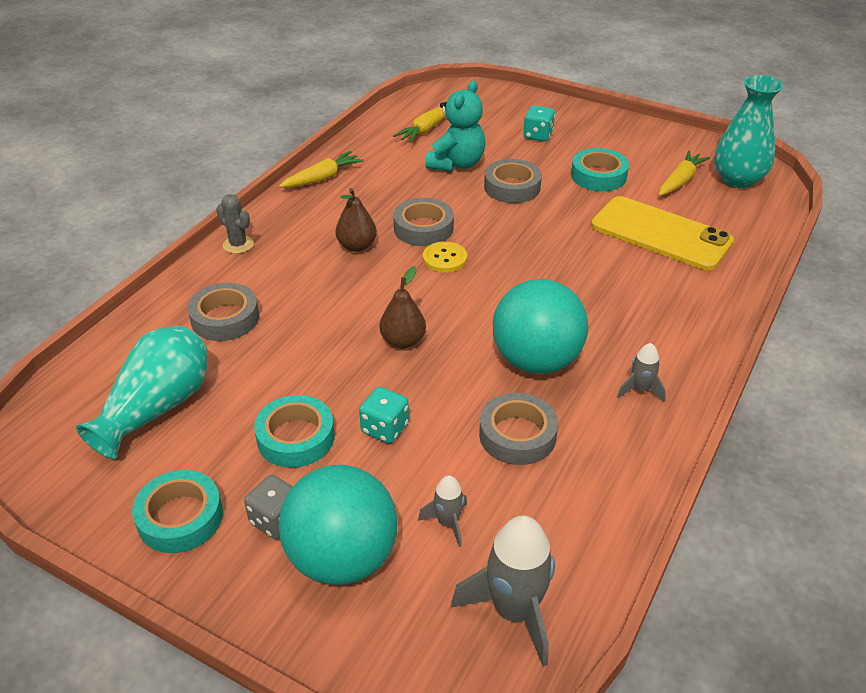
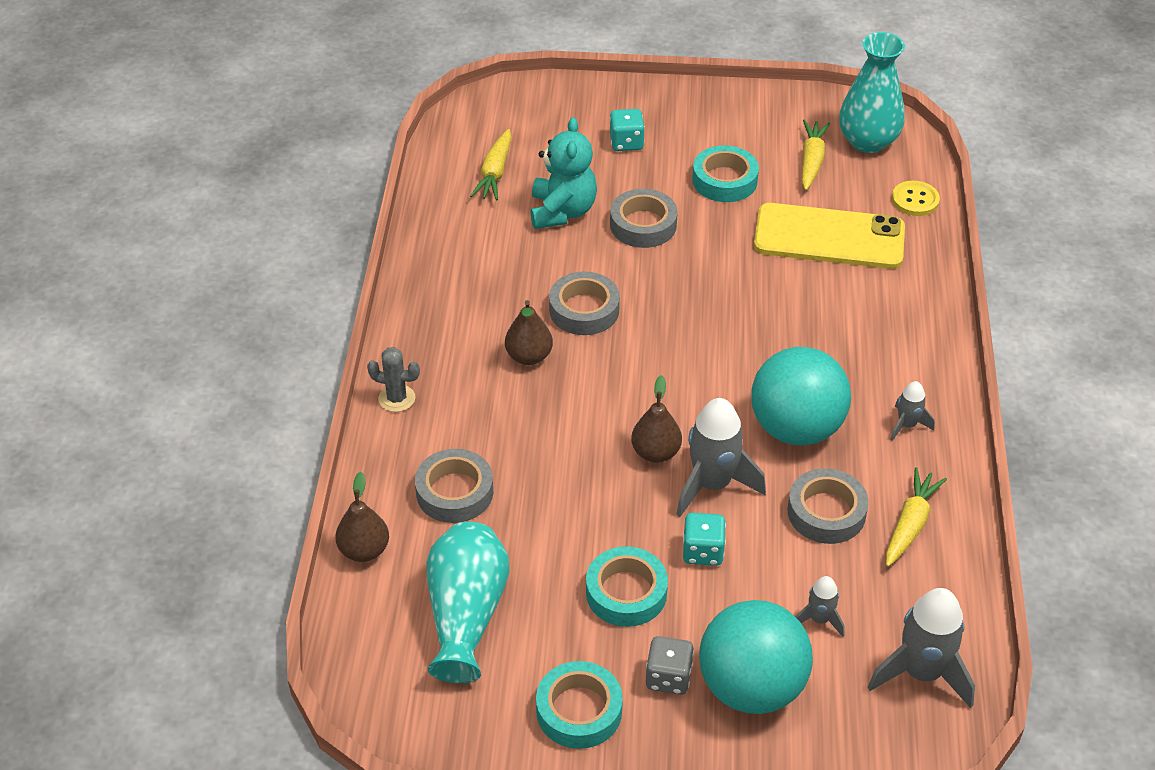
camera: 25 degrees left, 5 degrees up
(125, 335) = (364, 550): none -> brown pear
(322, 178) = (424, 278): yellow carrot -> yellow carrot (910, 524)
(432, 380) = (712, 484): none -> grey rocket
(444, 258) = (632, 341): yellow button -> yellow button (915, 200)

